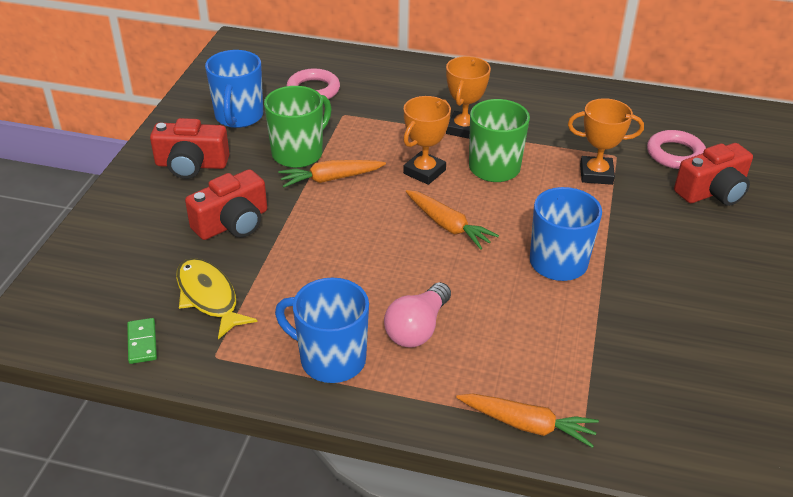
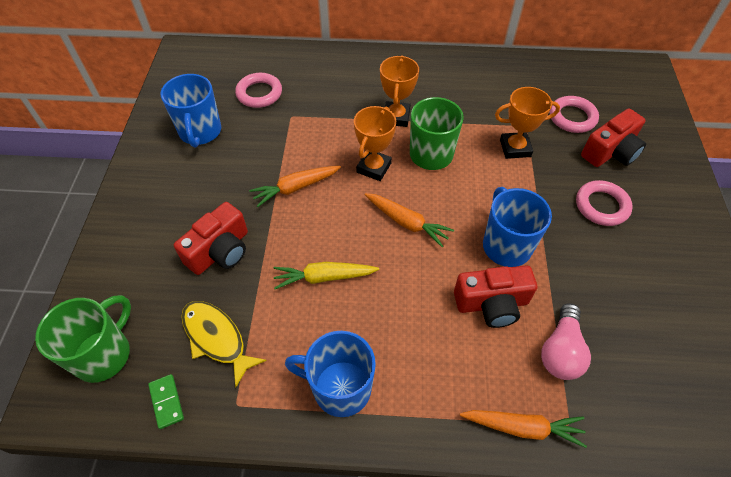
camera: 10 degrees left, 15 degrees up
(191, 165) = (169, 192): red camera -> red camera (492, 304)
(299, 153) = (262, 164): green mug -> green mug (104, 354)
(340, 261) = (323, 277): none -> yellow carrot
(417, 328) = (406, 339): pink light bulb -> pink light bulb (561, 351)
(685, 240) = (601, 206): none -> pink ring

